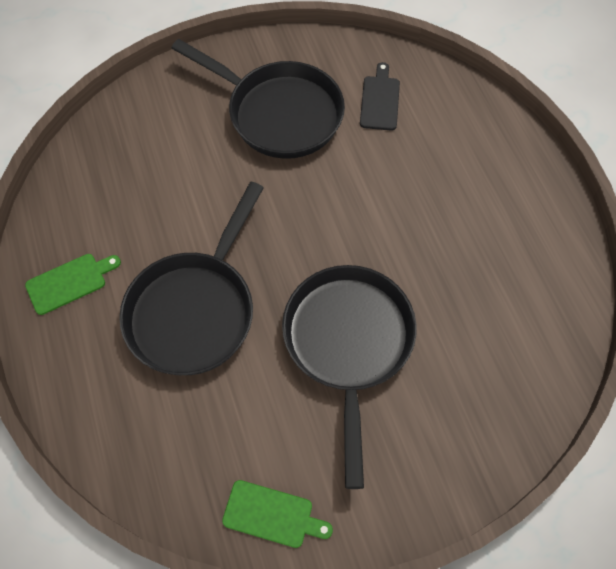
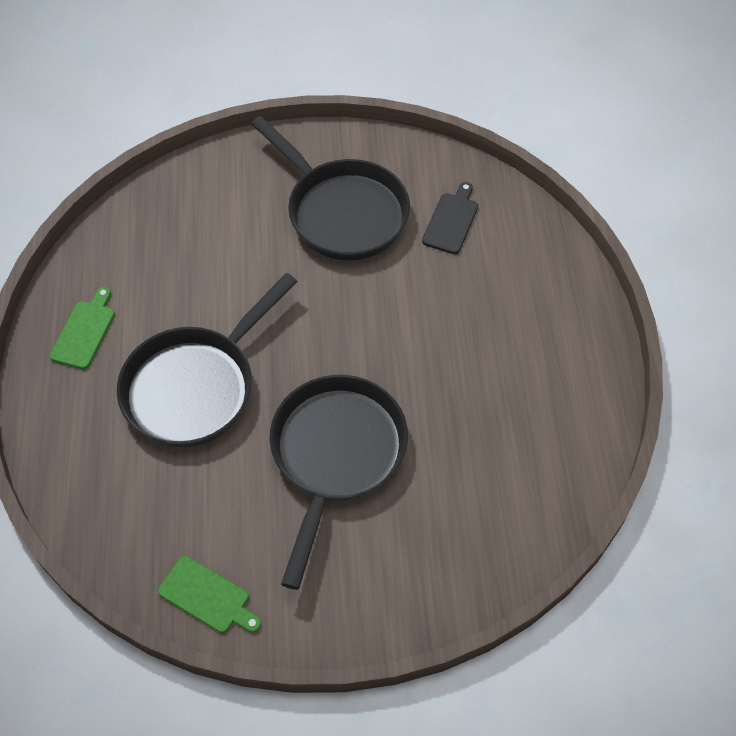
camera: 15 degrees right, 5 degrees down
(69, 282) = (84, 331): green cutting board -> green cutting board turned 60 degrees counterclockwise

